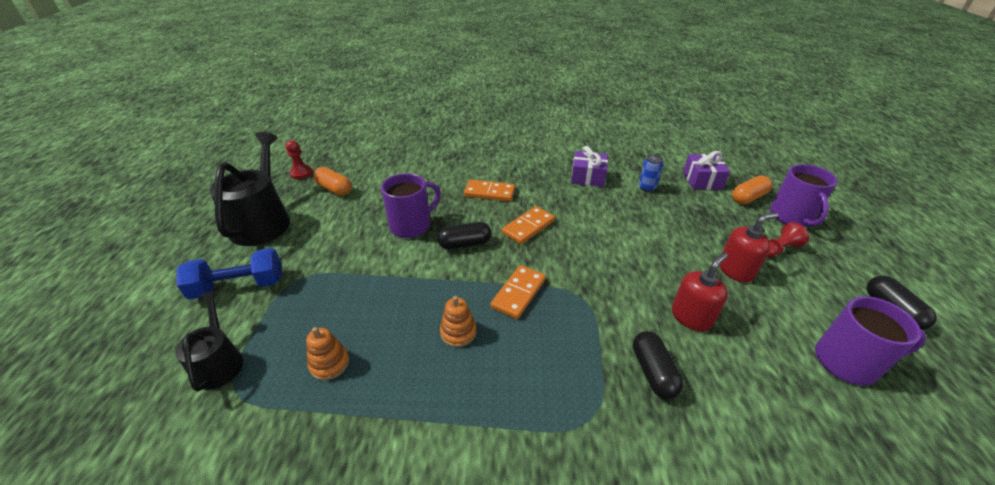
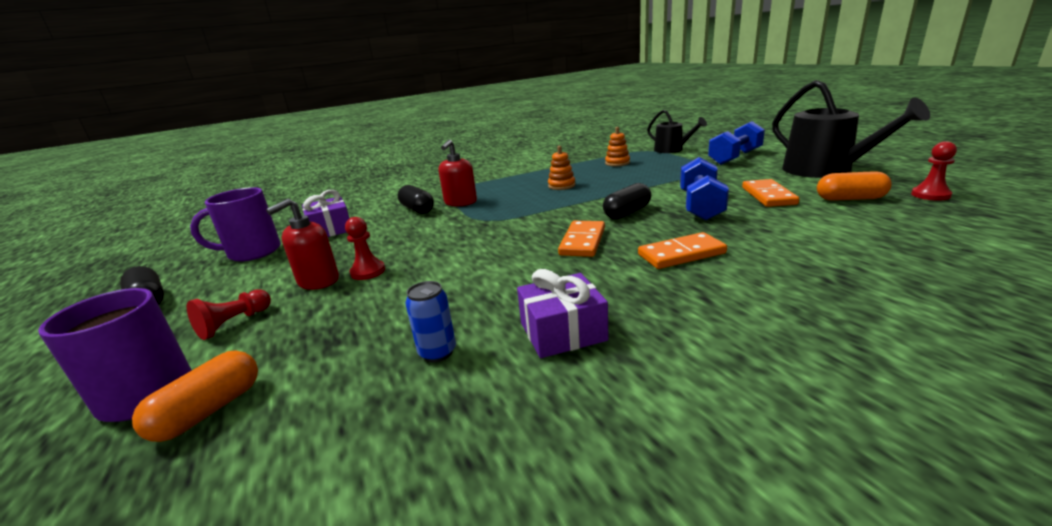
camera: 155 degrees right, 15 degrees down
(412, 225) = (700, 206): purple mug -> blue dumbbell
(518, 293) = (540, 207): orange domino -> orange domino (768, 196)
(691, 317) = (383, 237): red soap dispenser -> red soap dispenser (460, 202)
(695, 264) = (368, 272): none -> red pawn
(702, 180) = (301, 424): purple gift -> purple gift (330, 229)

